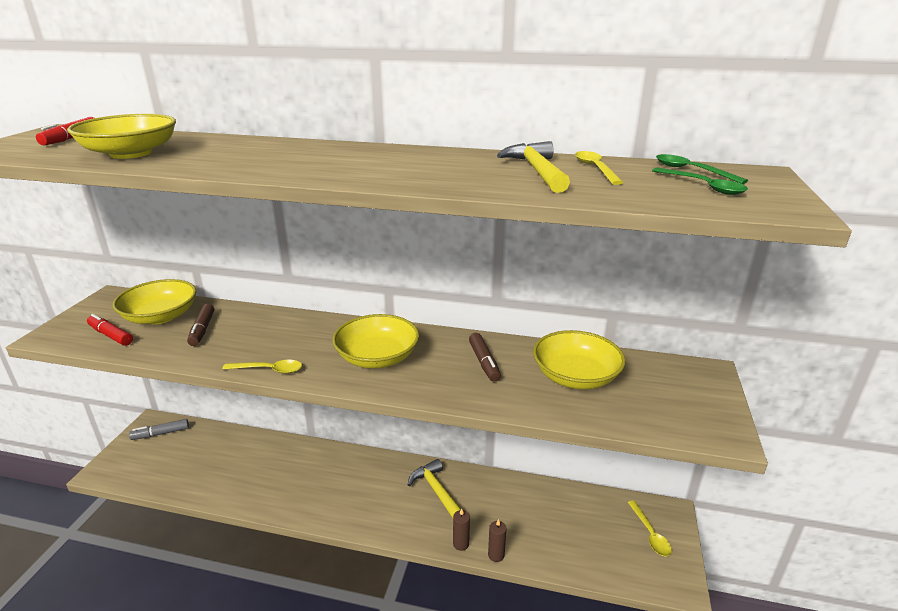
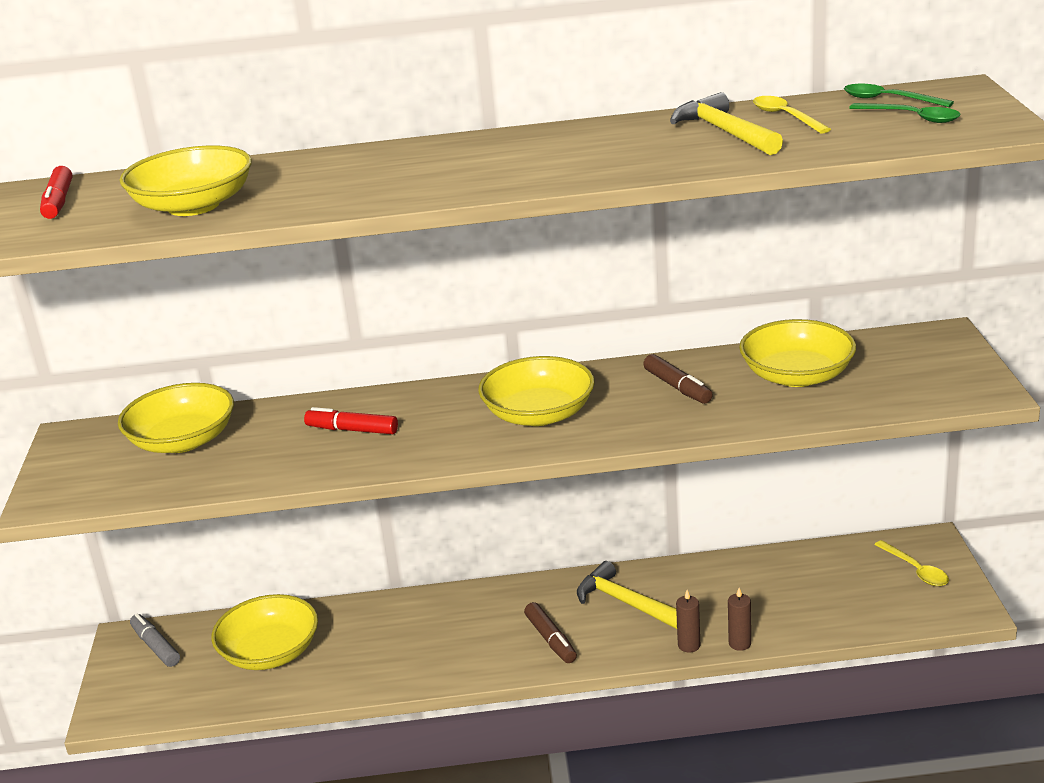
camera: 15 degrees left, 0 degrees up
(111, 335) = (138, 479): red marker -> red marker (352, 430)
(161, 433) = (156, 646): grey marker -> grey marker turned 90 degrees clockwise
(202, 330) = (265, 441): brown marker -> brown marker (550, 639)
(214, 458) = (270, 652): none -> yellow bowl
(269, 370) = (411, 461): yellow spoon -> none

